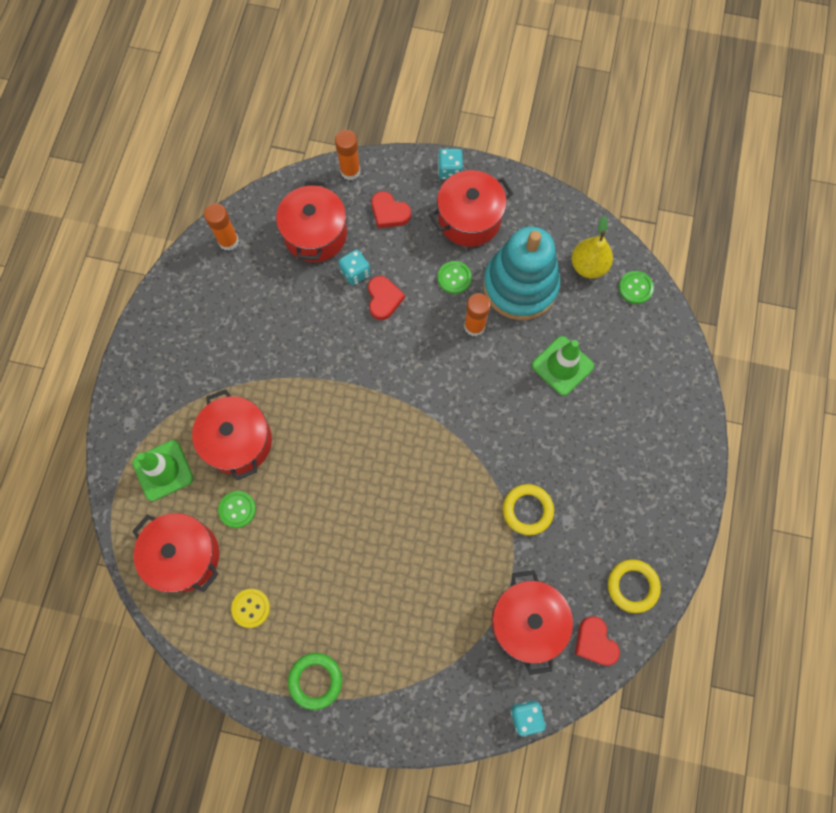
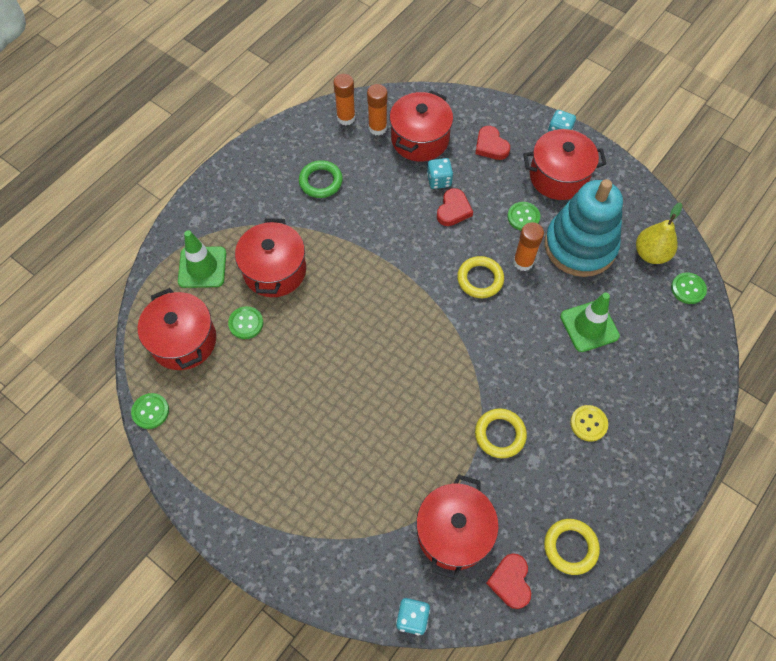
camera: 25 degrees right, 10 degrees down
(189, 642) = (150, 411): none -> green button
(251, 608) = (215, 407): yellow button -> yellow button (588, 423)
(315, 680) = (238, 494): green ring -> green ring (321, 181)
(350, 171) = (473, 103): orange glue stick -> orange glue stick (377, 128)
(442, 362) = (480, 279): none -> yellow ring

